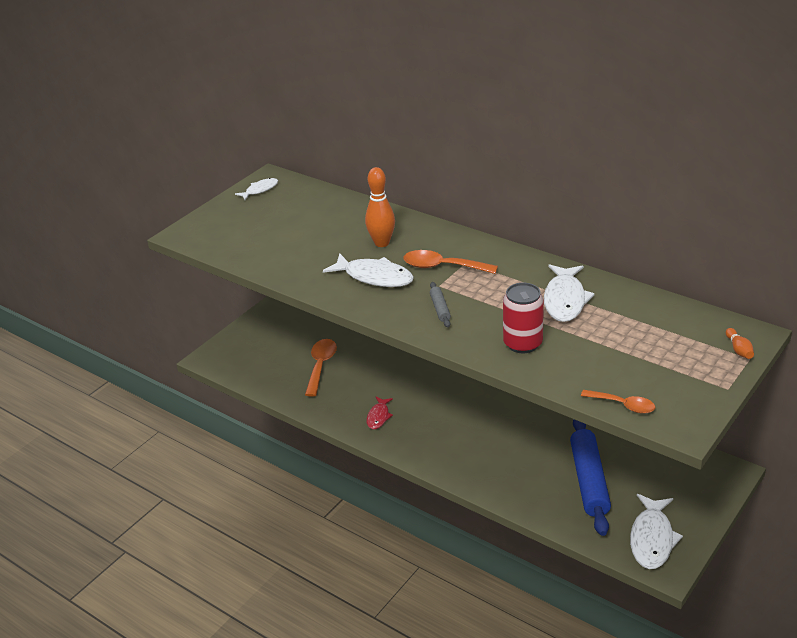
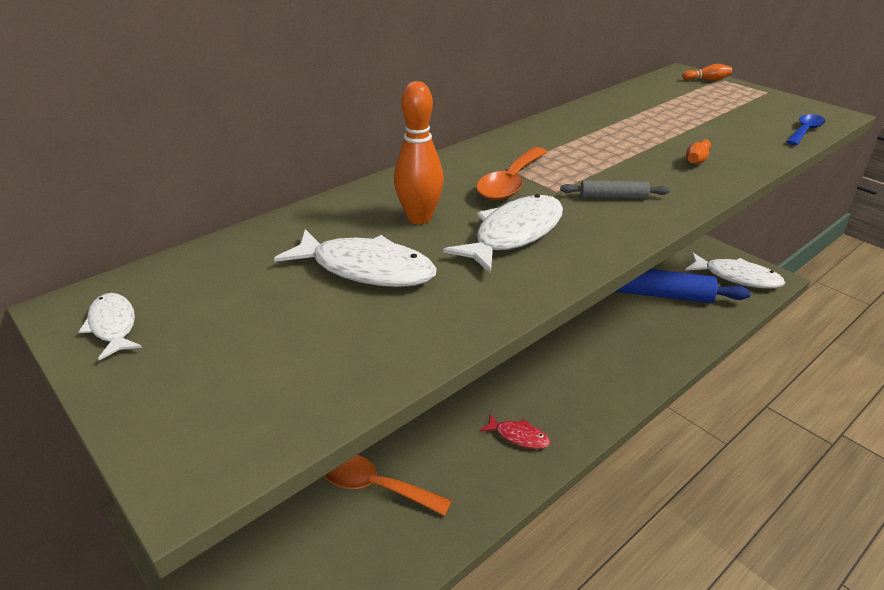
camera: 80 degrees left, 0 degrees up
(522, 343) = (697, 160): red can -> orange bowling pin
(565, 300) = (611, 129): white fish -> white fish (366, 269)
(623, 405) = (805, 131): orange spoon -> blue spoon

